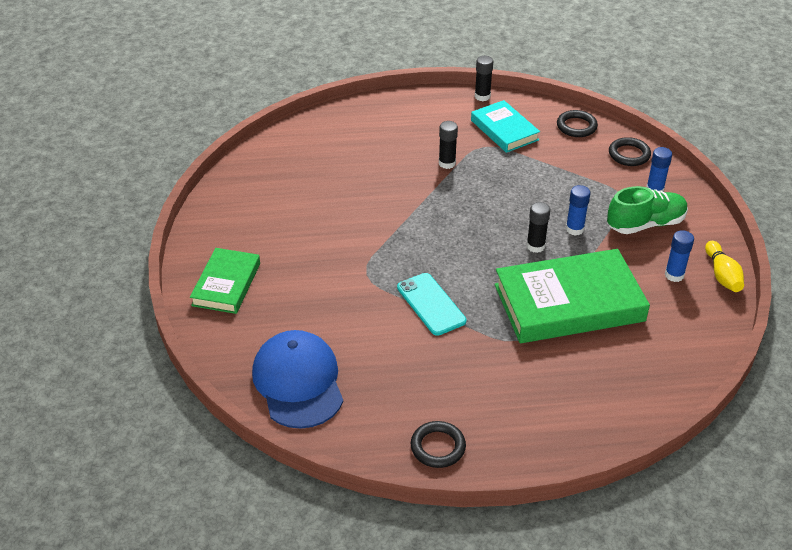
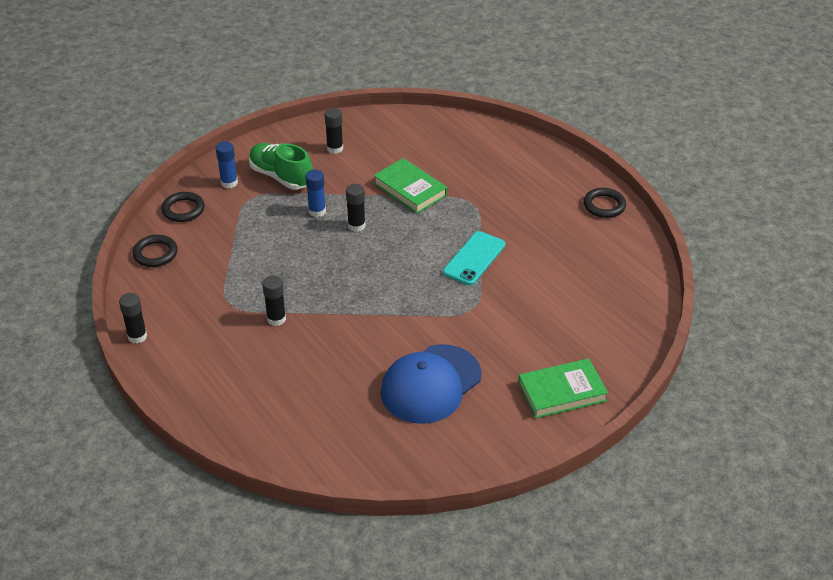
camera: 120 degrees left, 0 degrees up
(298, 382) = (618, 295): blue cap -> blue cap (431, 384)
(504, 130) = (192, 299): turquoise book -> none
(569, 303) = (410, 189): green book -> green book, size x0.57
(674, 275) = (335, 149): blue glue stick -> black glue stick
(722, 275) = (316, 127): yellow bowling pin -> none

